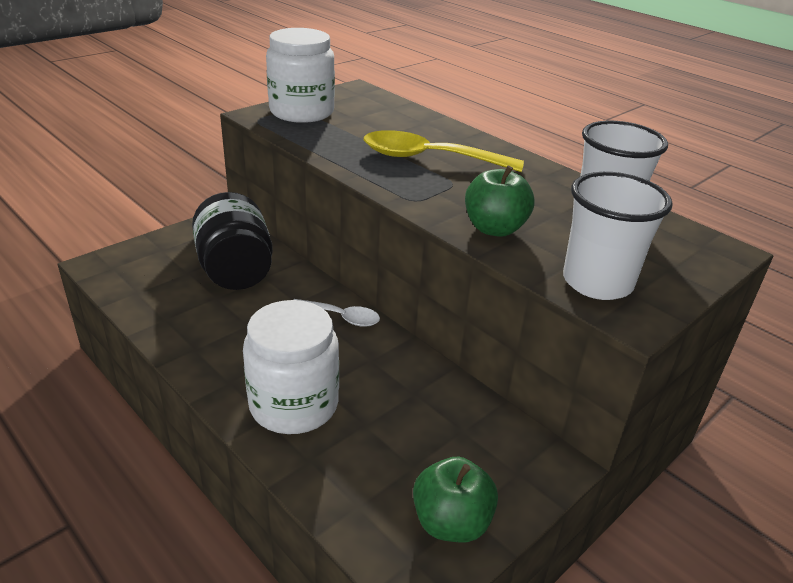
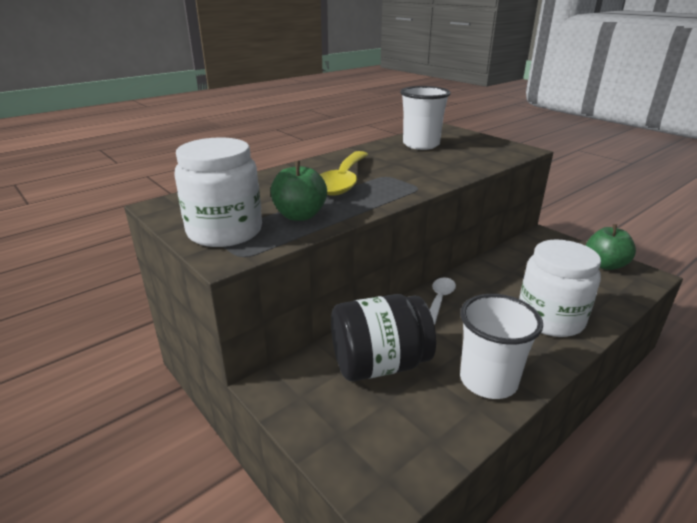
camera: 85 degrees left, 5 degrees down
(494, 229) = (449, 169): green apple -> green apple (300, 215)
(597, 282) = (496, 152): white cup -> white cup (488, 380)

